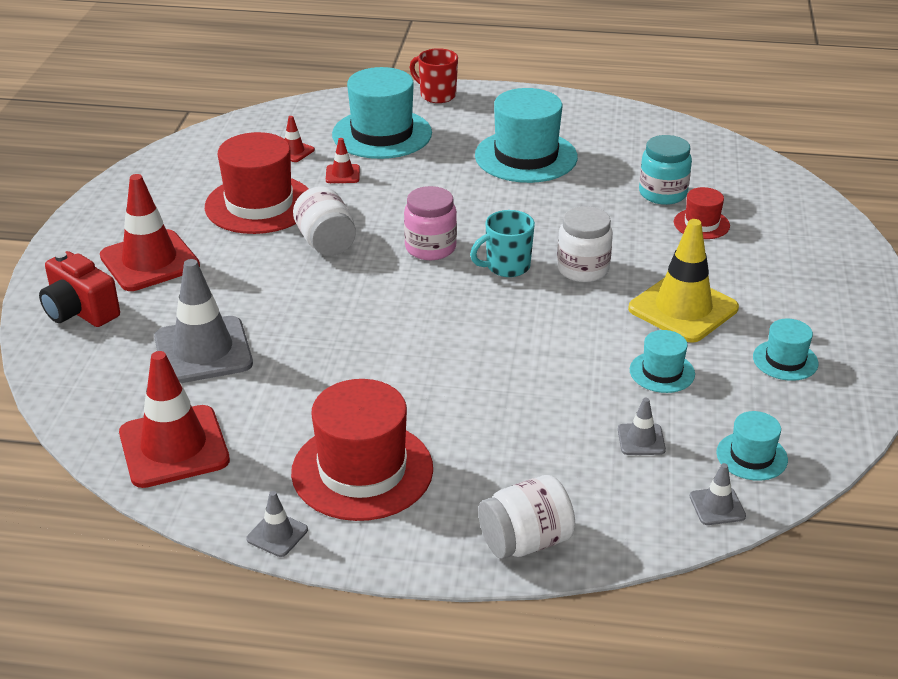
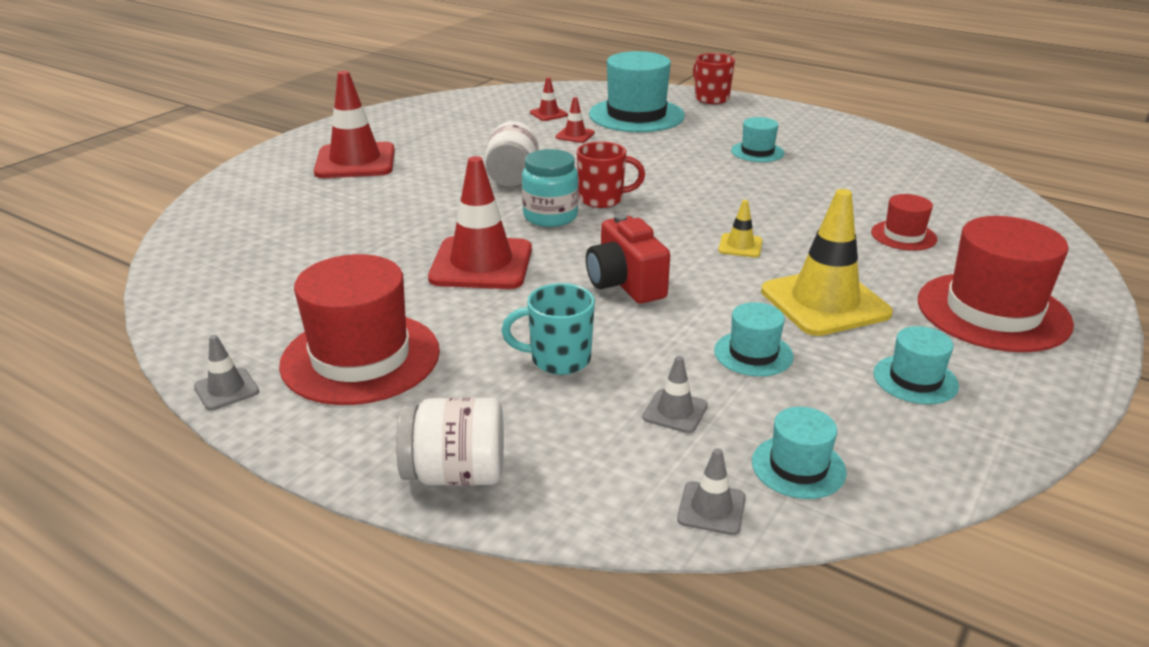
camera: 25 degrees right, 5 degrees down
(80, 311) = (265, 182): red camera -> red camera (625, 284)
(174, 447) = (223, 293): red traffic cone -> red traffic cone (481, 264)
(203, 351) = (327, 230): grey traffic cone -> none
(259, 204) = (483, 142): red hat -> red hat (993, 312)
(430, 248) = (602, 199): pink jar -> red mug
(506, 267) = (663, 228): turquoise mug -> turquoise mug (558, 359)
(526, 156) = (757, 152): turquoise hat -> turquoise hat, size x0.50
(583, 269) = (740, 246): white jar -> yellow traffic cone
(662, 193) = (878, 203): turquoise jar -> turquoise jar (550, 216)

